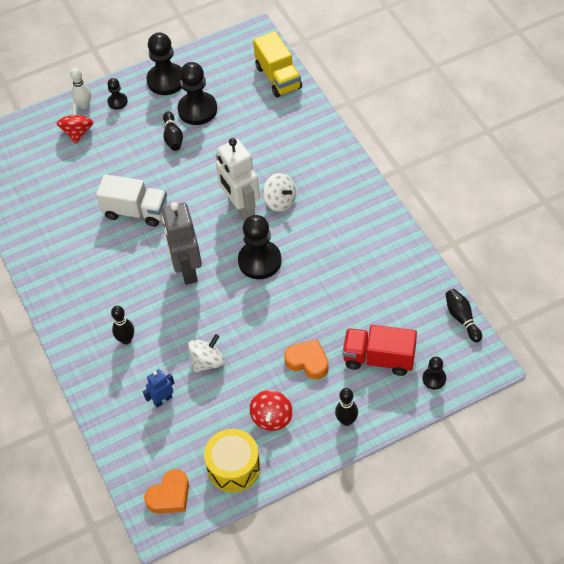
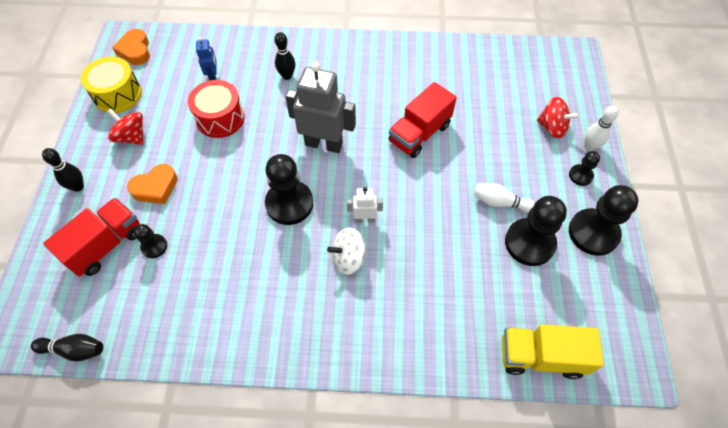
camera: 115 degrees right, 5 degrees up
(136, 211) = (419, 133): white truck -> red truck
(173, 137) = (500, 203): black bowling pin -> white bowling pin
(208, 361) = (220, 118): white spinning top -> red drum
(241, 208) = (365, 219): white robot -> white robot, size x0.50
(434, 379) = (44, 280): black pawn -> black pawn (154, 246)

